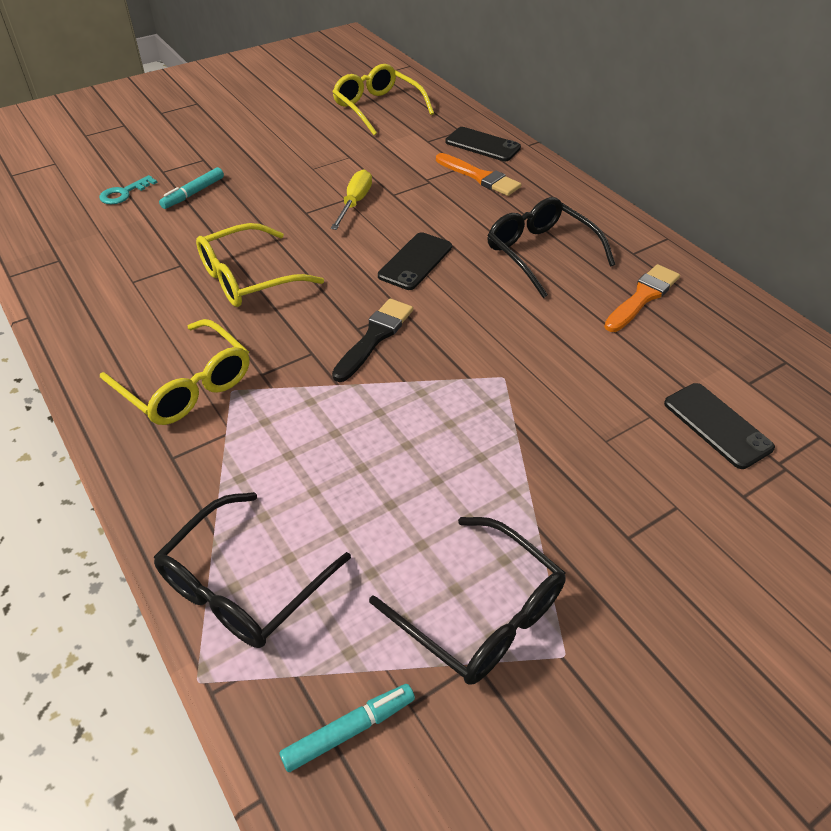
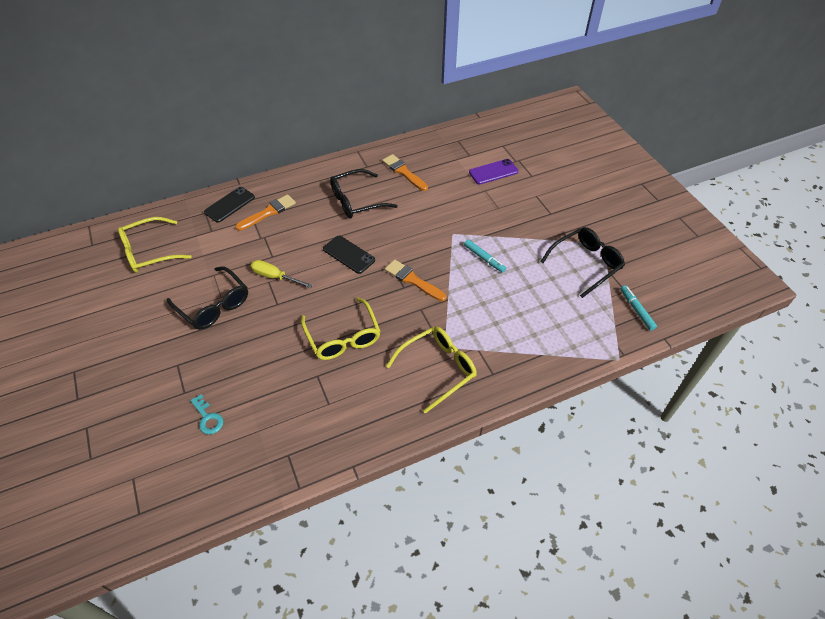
camera: 80 degrees left, 5 degrees up
(194, 193) = (226, 370): turquoise marker -> turquoise marker (484, 258)
(243, 585) = (572, 343): black glasses -> black glasses (214, 305)
(374, 337) = (413, 280): black brush -> orange brush
(717, 425) = (493, 172): black phone -> purple phone

